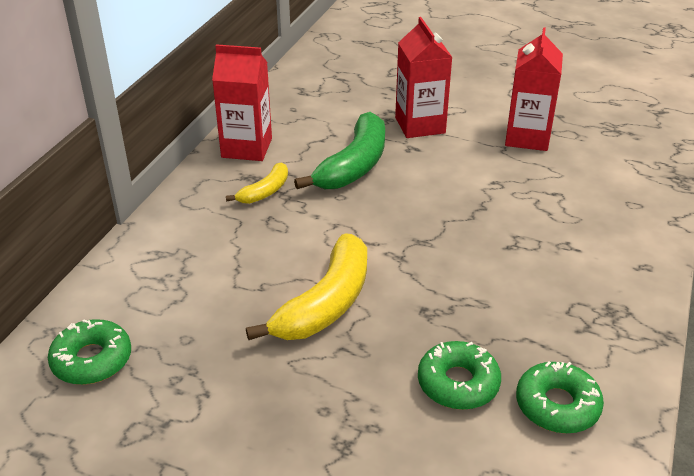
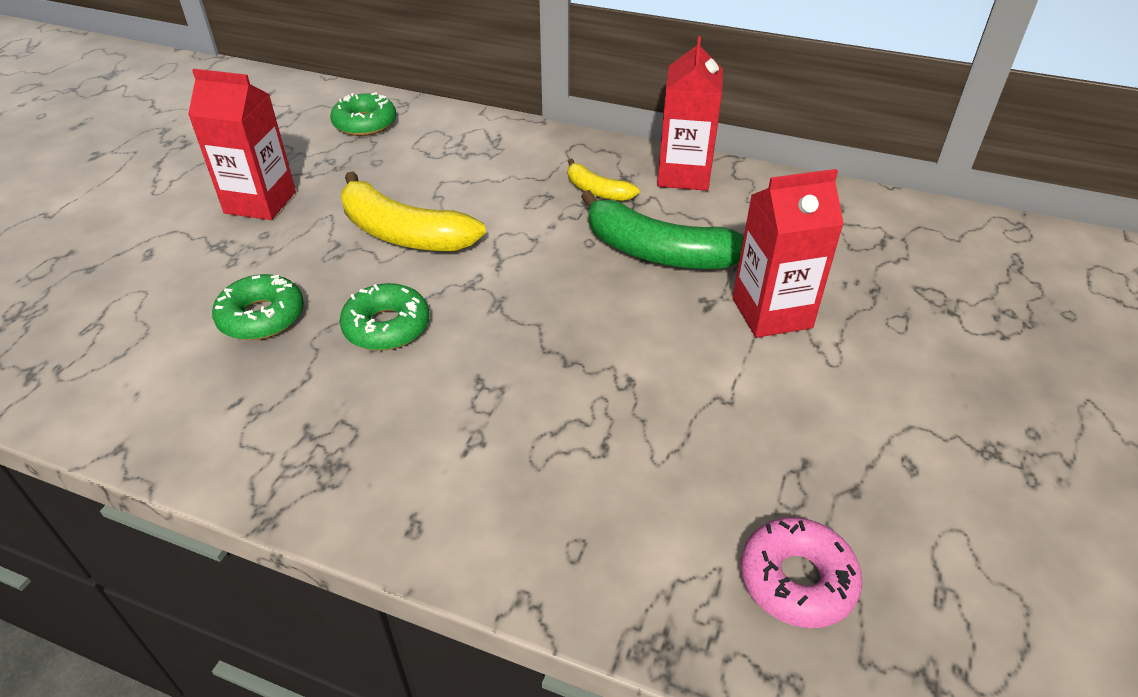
camera: 90 degrees right, 5 degrees up
(527, 137) = (764, 433): red carton -> red carton (260, 202)
(557, 405) = (200, 388): green donut -> green donut (387, 326)
(623, 138) = (797, 580): none -> pink donut

